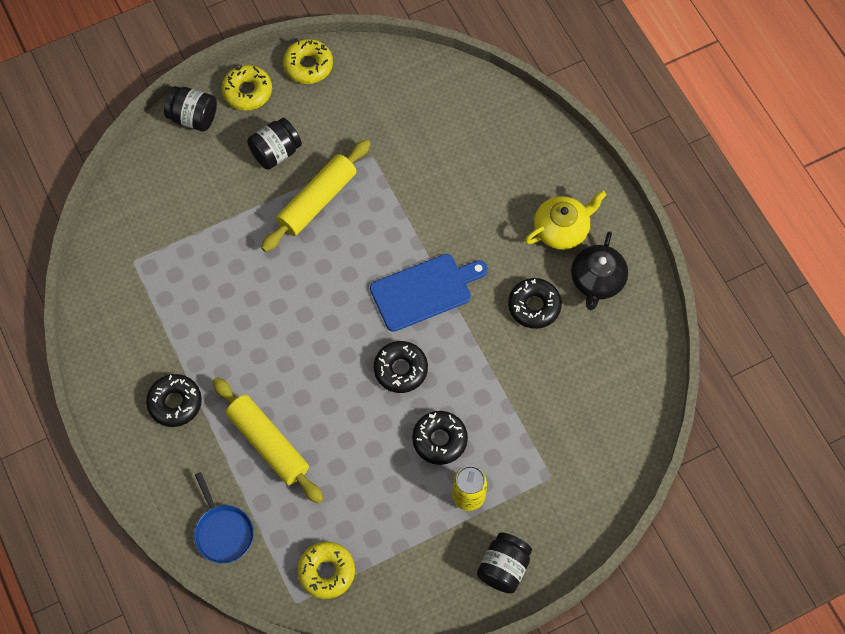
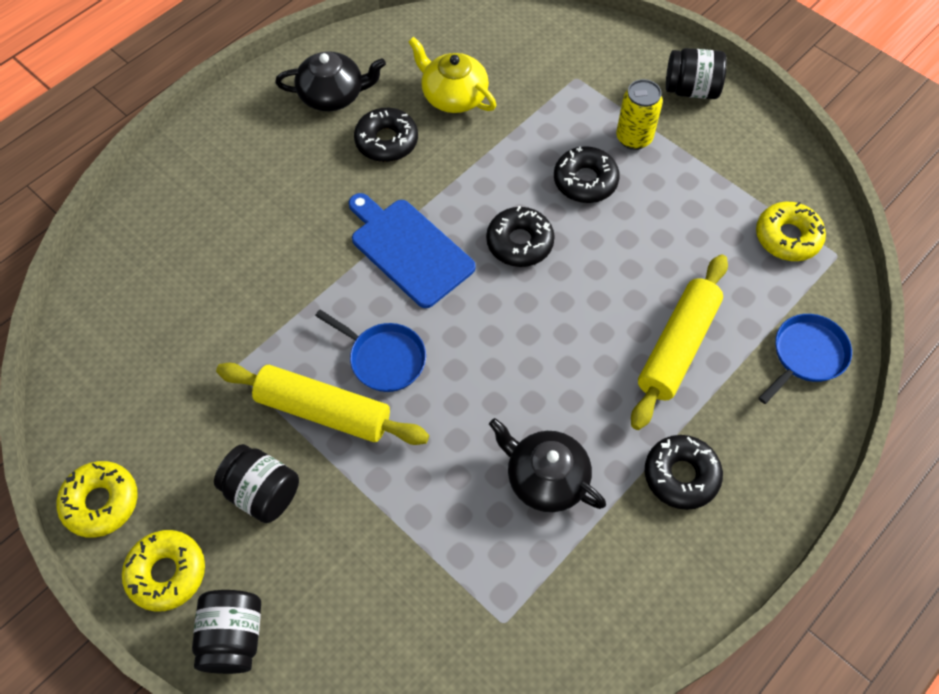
camera: 110 degrees left, 5 degrees down
(211, 318) = (545, 478): none -> black teapot
(341, 248) = (384, 358): none -> blue pan
(562, 229) = (278, 141): yellow teapot -> yellow teapot (453, 95)

